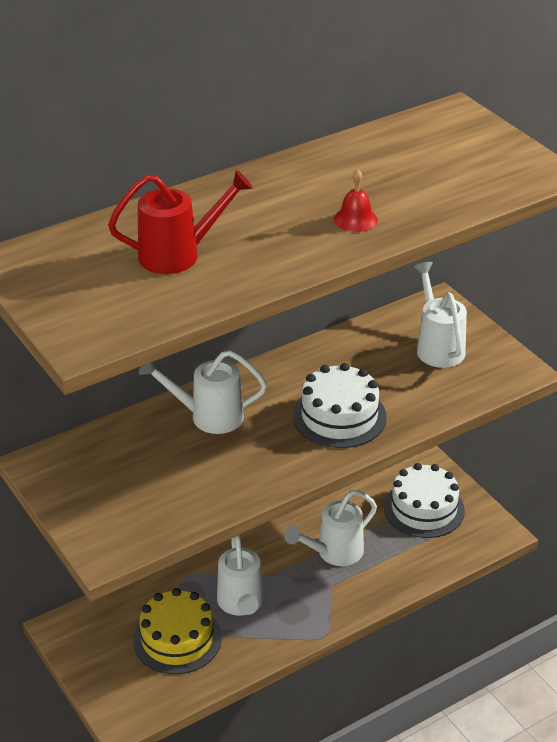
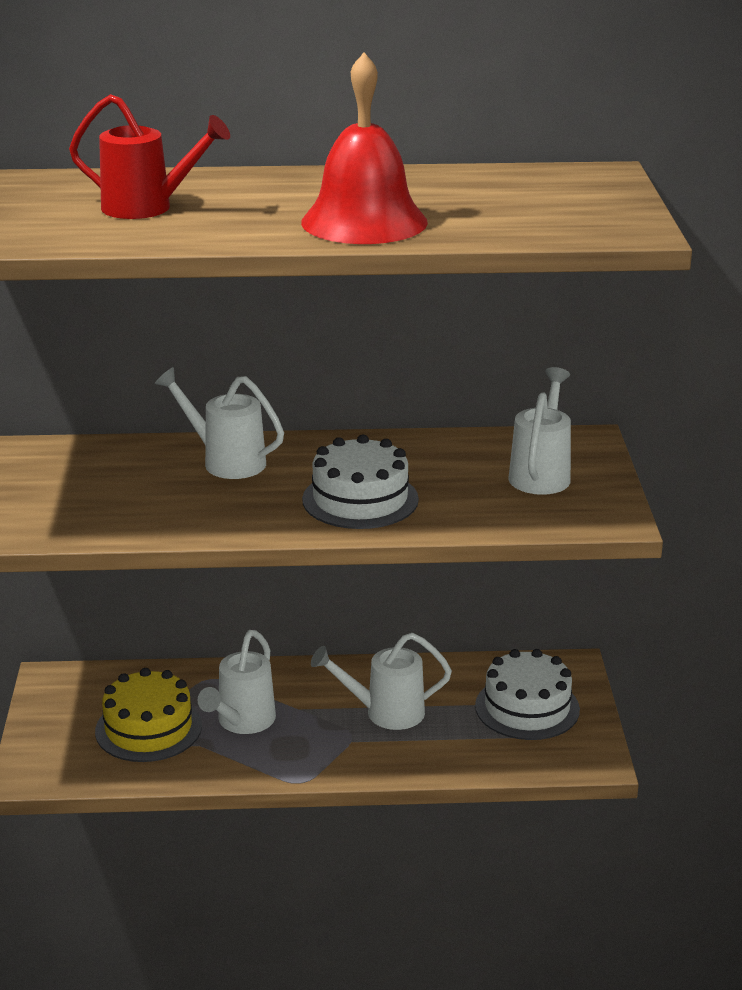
camera: 30 degrees right, 10 degrees down
(355, 219) = (364, 222): red bell -> red bell, size x2.36

